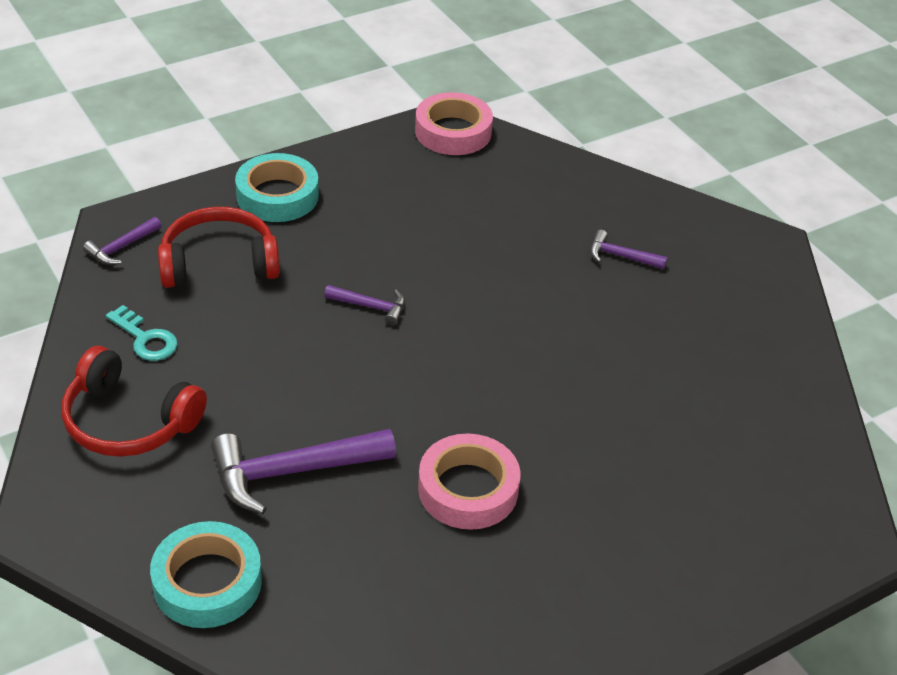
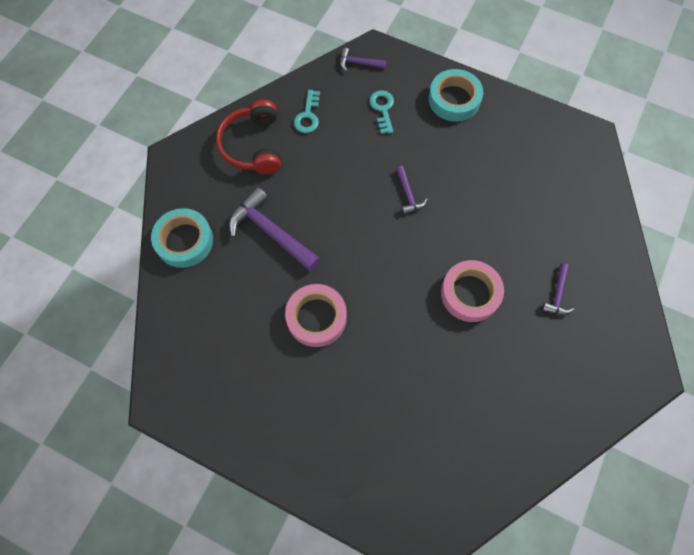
camera: 60 degrees right, 25 degrees up
(219, 263) = (383, 109): red headphones -> turquoise key
(453, 132) = (586, 145): pink tape -> pink tape (470, 293)
(621, 256) = (557, 294): purple hammer -> purple hammer turned 150 degrees counterclockwise

